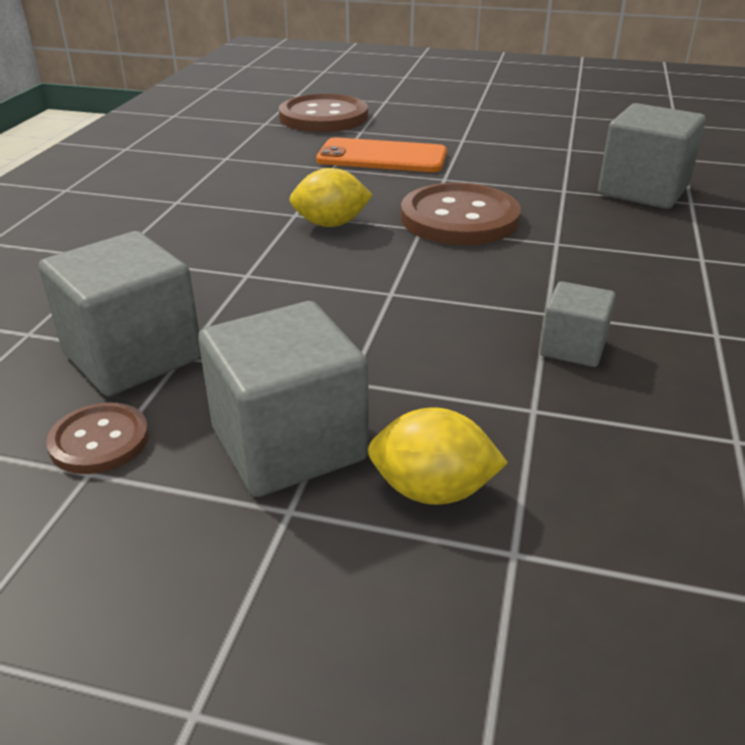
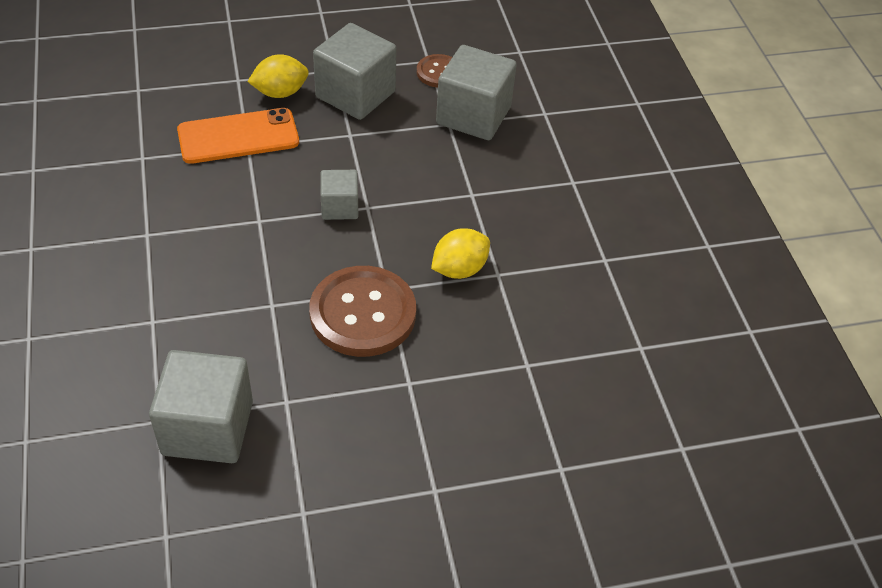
camera: 150 degrees right, 15 degrees up
(323, 117) = (633, 493): brown button -> none
(382, 157) = (495, 407): orange phone -> orange phone (238, 136)
(572, 348) = (236, 194): grey cube -> grey cube (340, 207)

